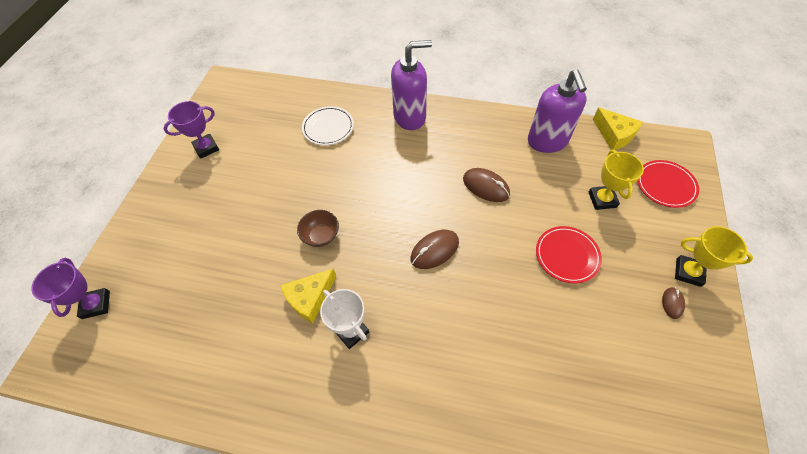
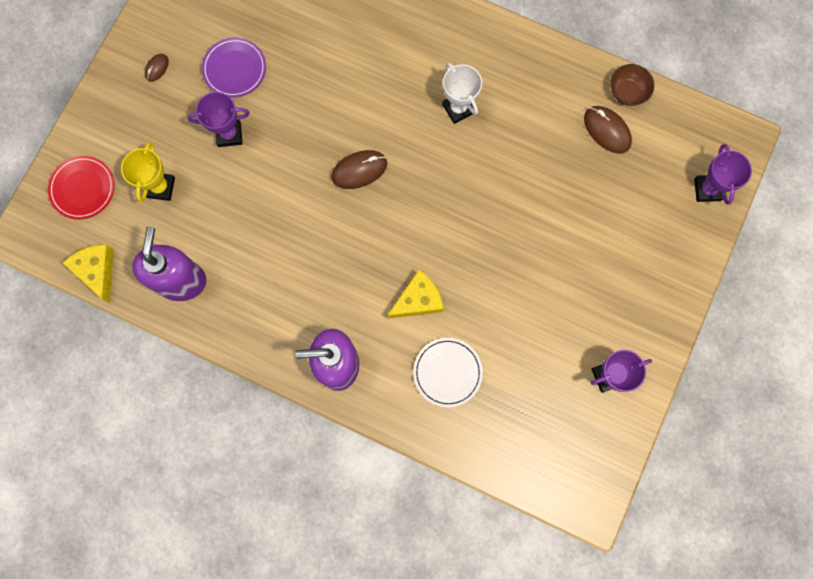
camera: 170 degrees left, 20 degrees up
(310, 298) = (493, 148): yellow cheese -> yellow cheese (418, 300)
(321, 236) = (475, 214): brown bowl -> brown bowl (627, 92)
(486, 186) = (279, 234): brown mouse -> brown mouse (607, 130)
(567, 255) = (229, 134): red plate -> purple trophy
(595, 320) = (234, 69): none -> purple plate
(688, 272) = (123, 92): yellow trophy -> none

